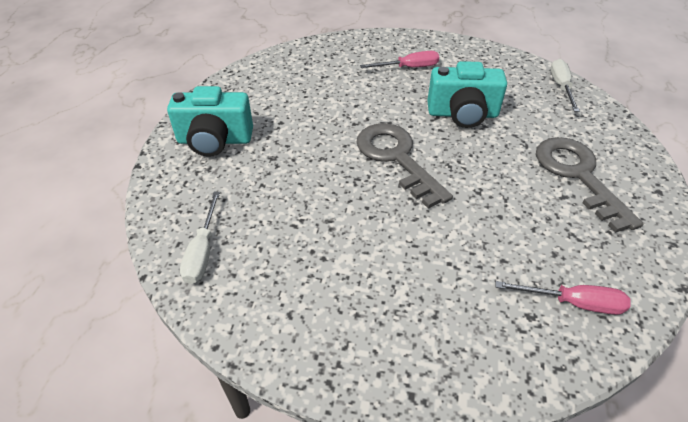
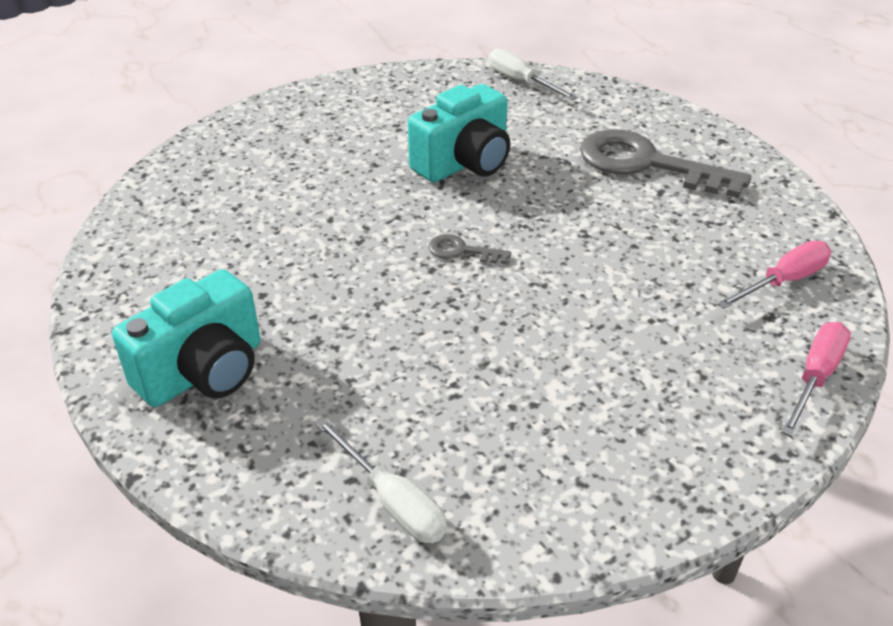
camera: 45 degrees left, 5 degrees down
(396, 158) = (462, 251): grey key -> grey key, size x0.44
(409, 68) = (331, 141): pink screwdriver -> pink screwdriver (815, 377)

